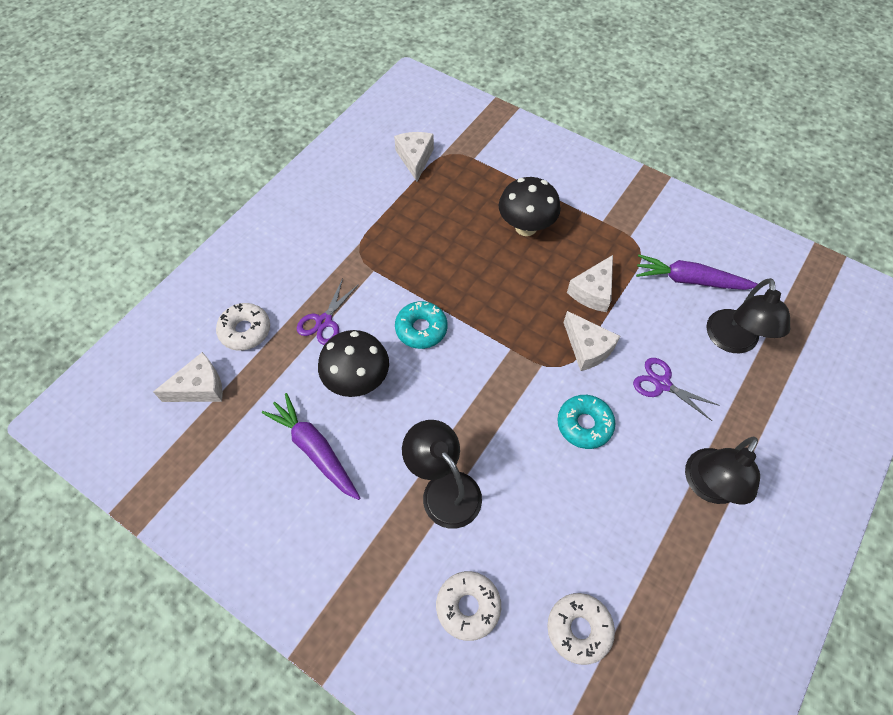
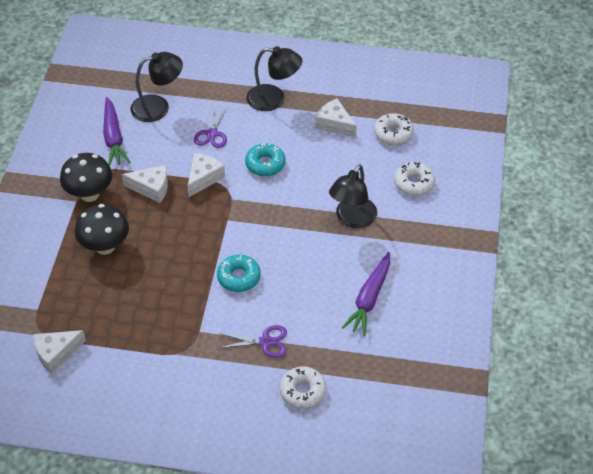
camera: 115 degrees left, 10 degrees down
(200, 387) = (367, 395): white cheese -> white cheese (334, 124)
(358, 380) = (303, 297): black mushroom -> black mushroom (89, 194)

